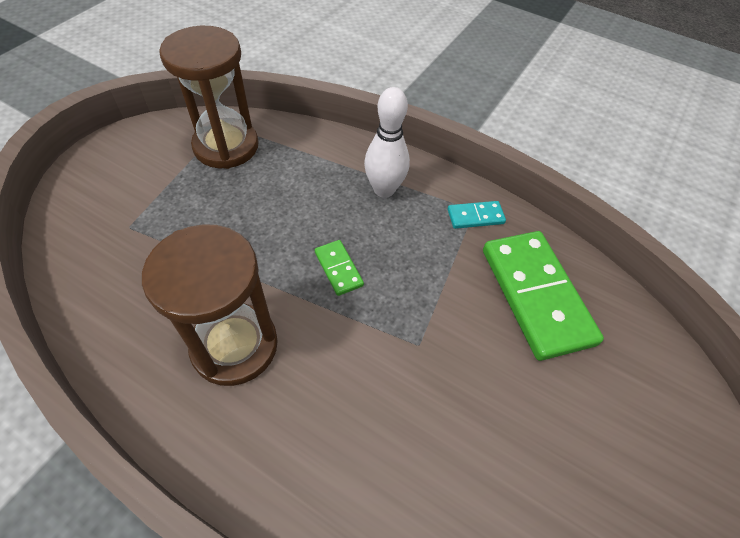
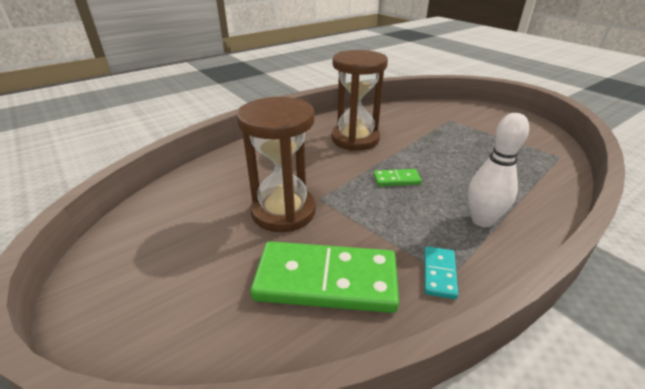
camera: 115 degrees right, 20 degrees down
(226, 146) = (531, 154): brown hourglass -> brown hourglass (283, 211)

